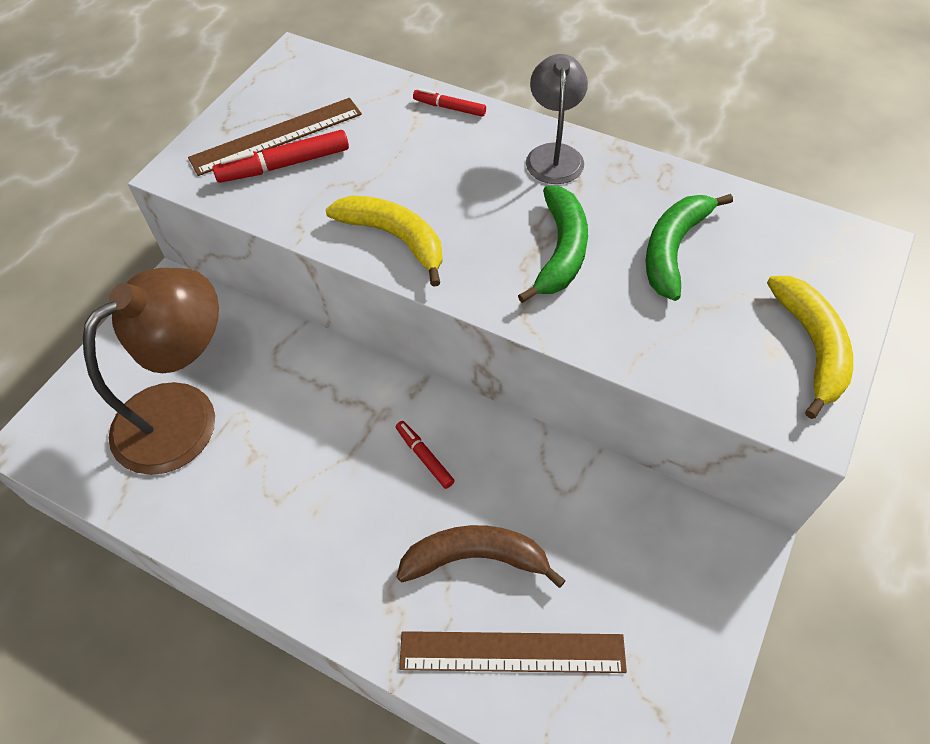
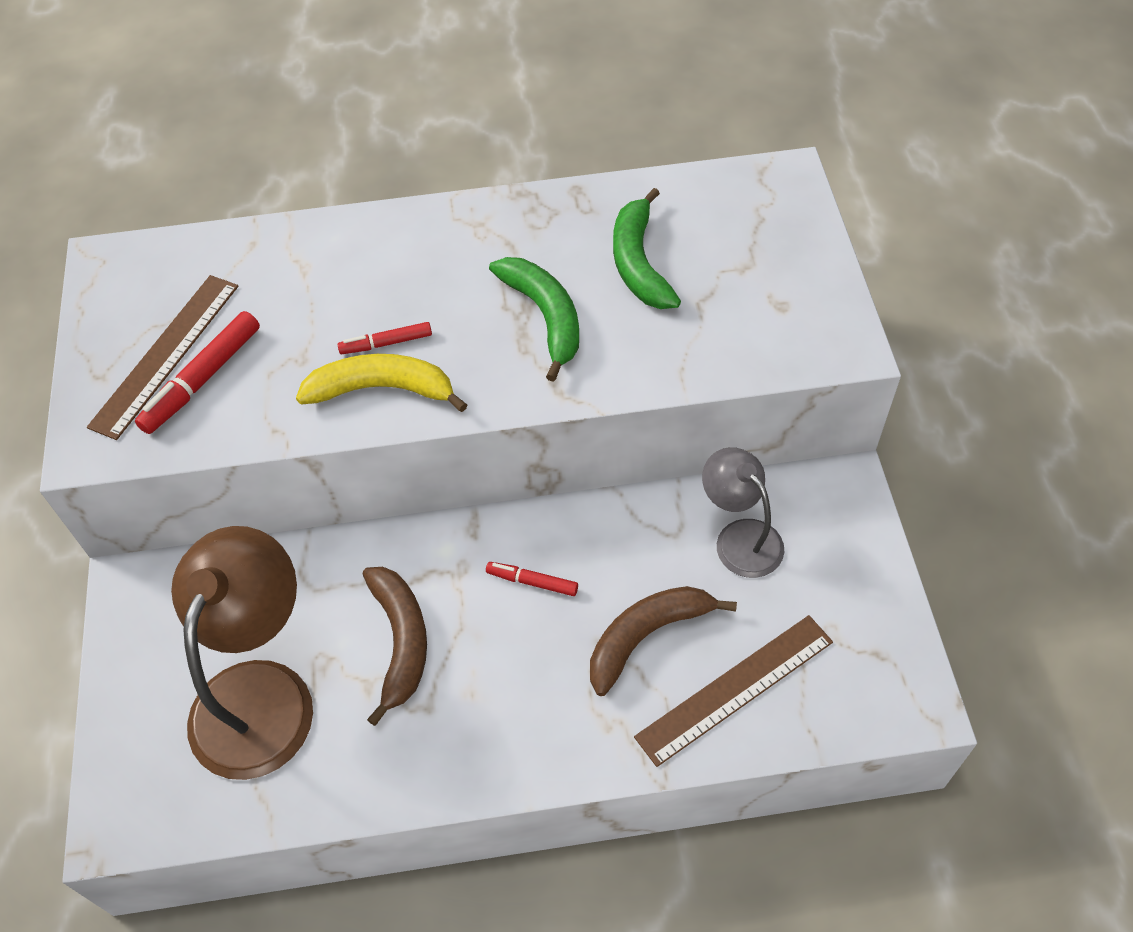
camera: 35 degrees left, 0 degrees up
(299, 440) = (401, 642): none -> brown banana
(449, 108) = (324, 234): red marker -> red marker (386, 343)
(554, 155) = (465, 230): grey lamp -> grey lamp (740, 537)
(811, 347) = (807, 286): yellow banana -> none

